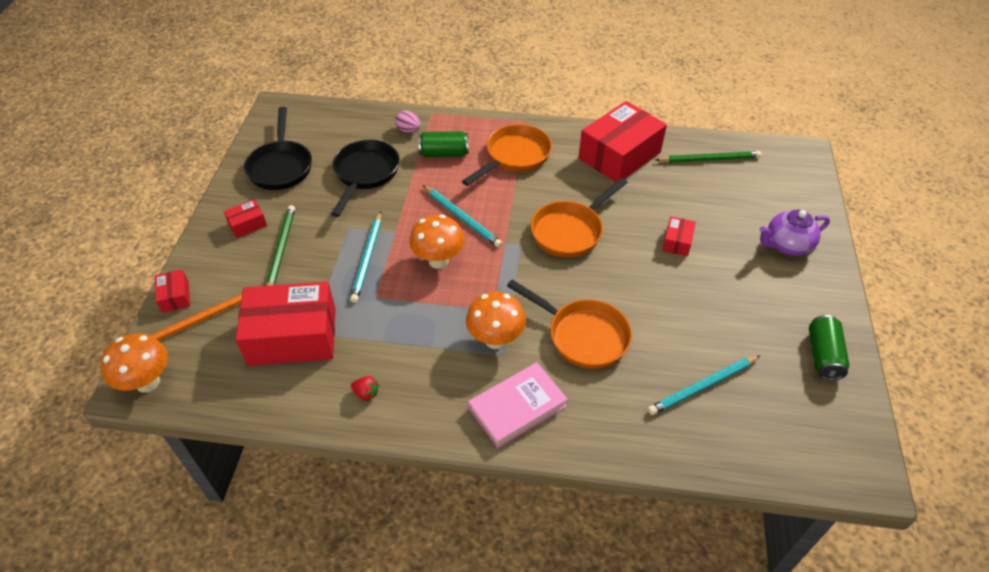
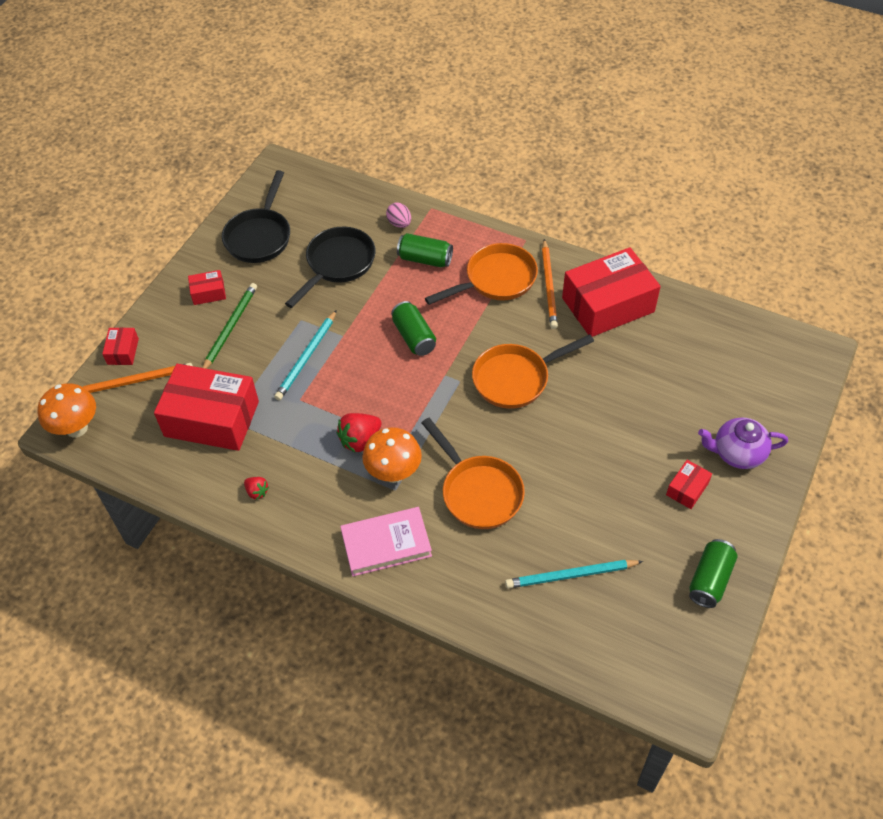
camera: 20 degrees right, 5 degrees up
(438, 260) = (372, 377): orange mushroom -> none
(450, 318) = (360, 440): none -> red strawberry
(462, 218) = (414, 337): turquoise pencil -> green can
(563, 152) = (549, 286): none -> orange pencil
(677, 242) = (621, 419): red box -> red box (687, 489)
(709, 159) = (705, 333): green pencil -> none

